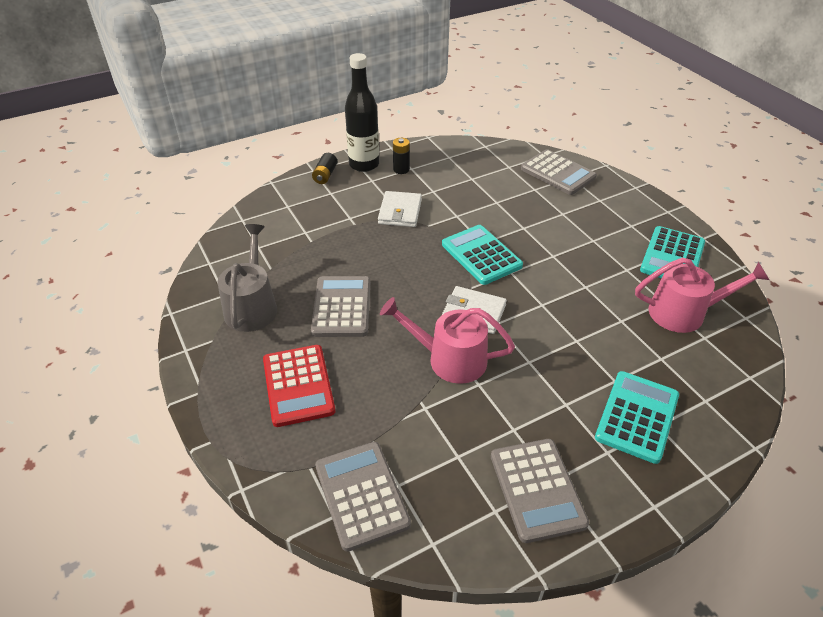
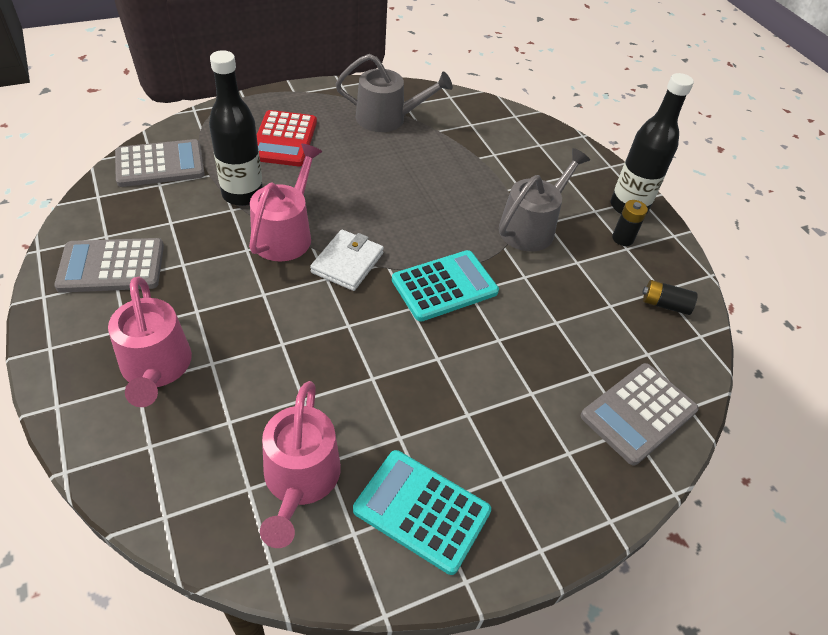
camera: 90 degrees right, 5 degrees up
(298, 385) = (284, 139): red calculator -> red calculator turned 75 degrees counterclockwise
(325, 175) = (601, 174): black battery -> black battery (665, 305)
(342, 307) = (375, 170): grey calculator -> none
(400, 212) = (531, 227): white wallet -> grey watering can
(400, 403) = (242, 194): none -> black bottle
(637, 416) = (156, 367): turquoise calculator -> pink watering can

